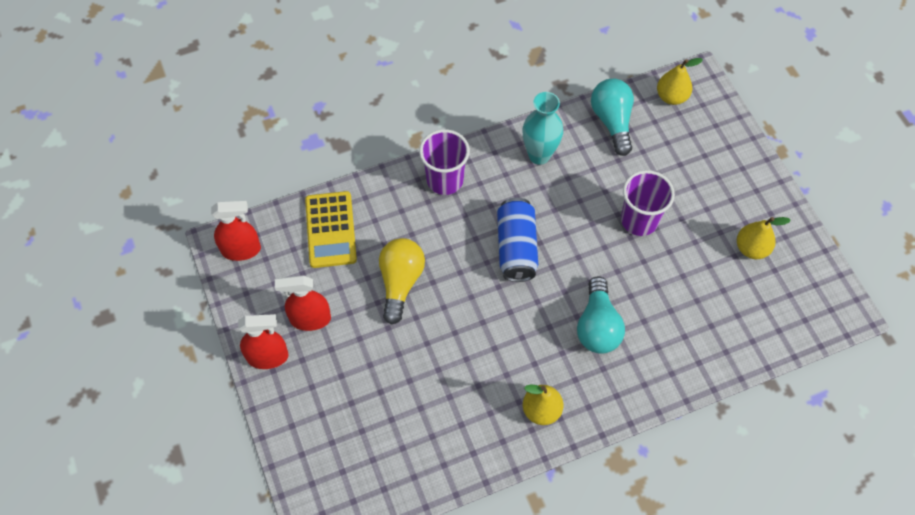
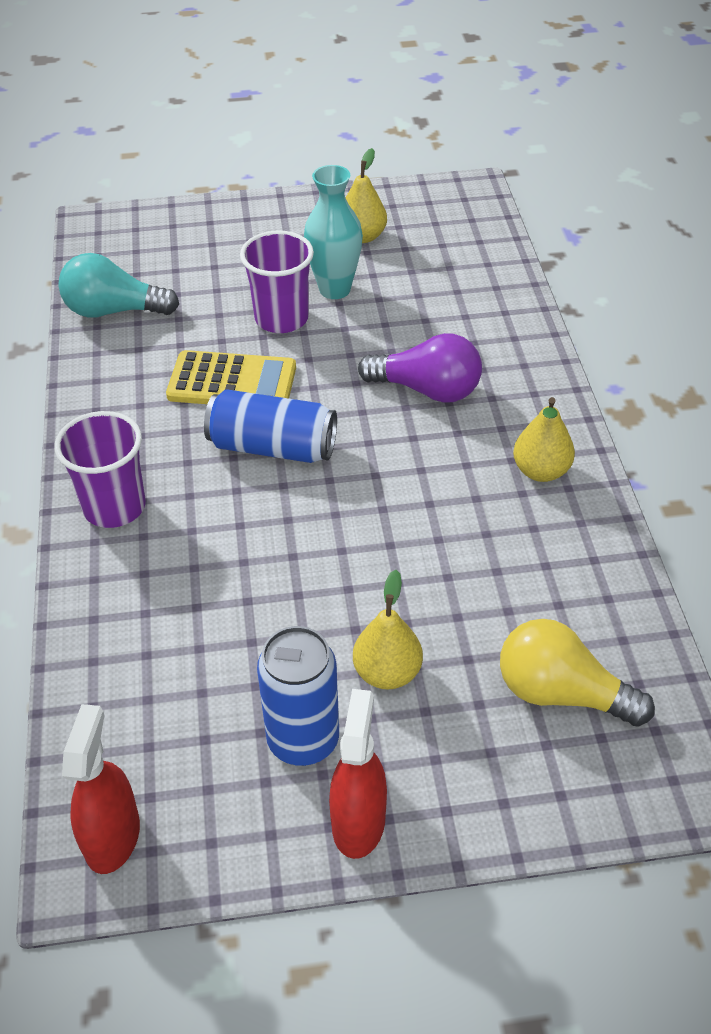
camera: 75 degrees left, 15 degrees down
(310, 319) = (303, 740): red spray bottle -> blue can
(331, 230) = (135, 679): yellow calculator -> yellow calculator (232, 382)
(400, 282) = (278, 597): yellow light bulb -> yellow light bulb (561, 693)
(539, 155) = (128, 392): turquoise vase -> turquoise vase (334, 289)
(597, 326) = (427, 390): turquoise light bulb -> purple light bulb
(671, 97) = (107, 251): yellow pear -> yellow pear (387, 672)

